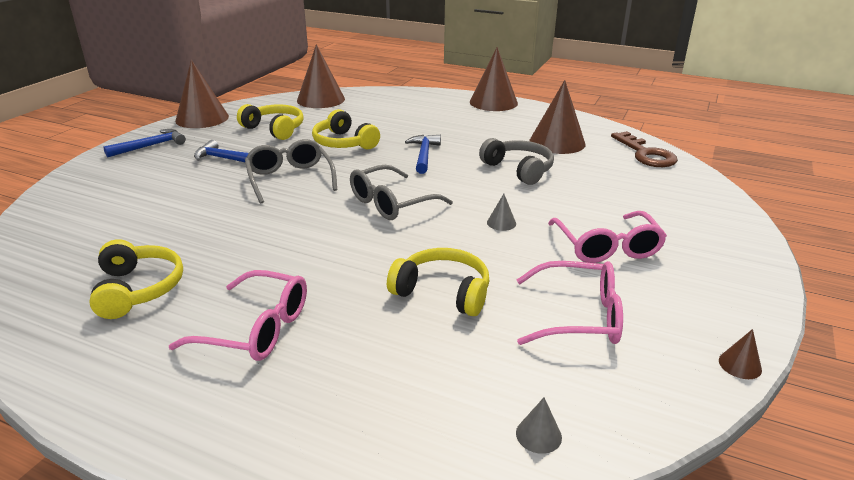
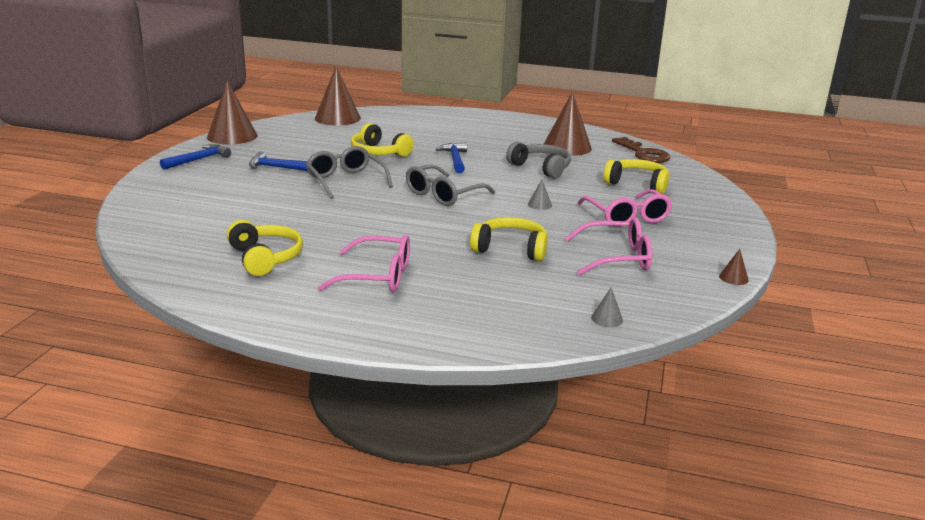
camera: 10 degrees left, 5 degrees down
(275, 129) = (308, 143): yellow headphones -> yellow headphones (637, 184)
(493, 102) = (500, 117): brown cone -> none

